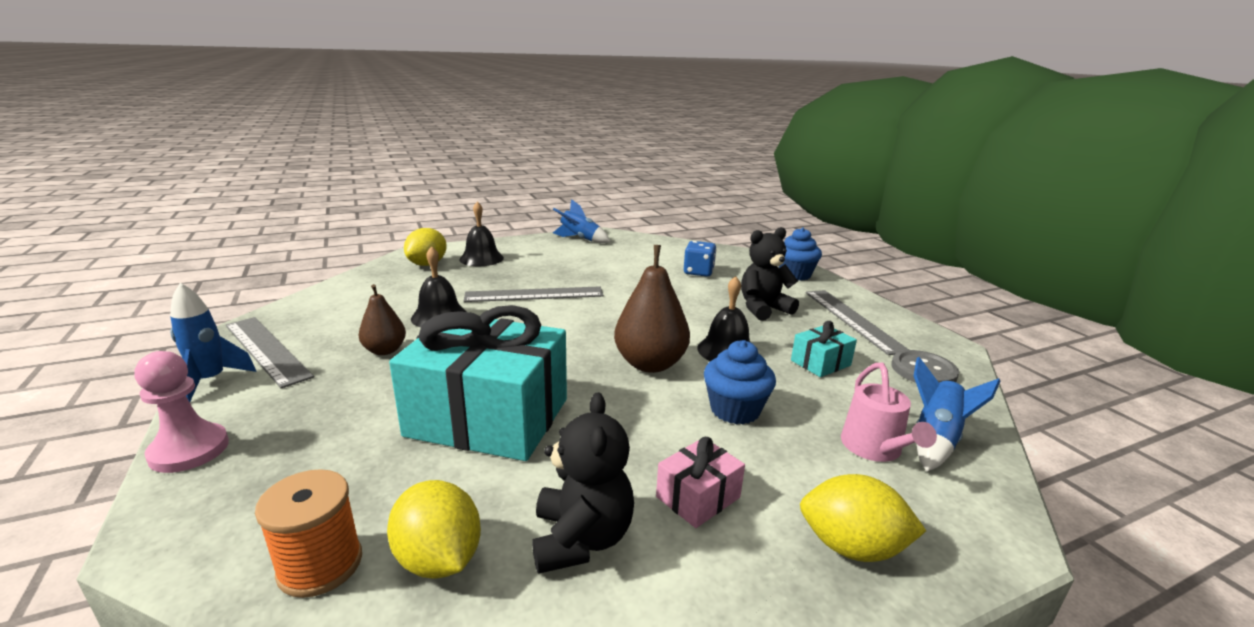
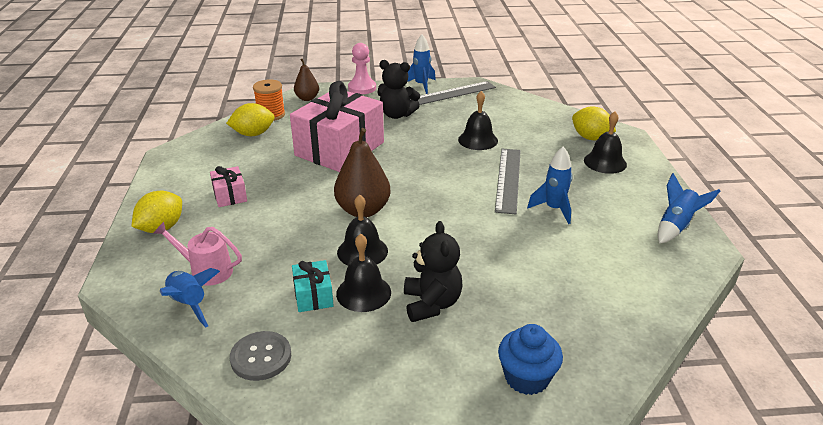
camera: 110 degrees right, 10 degrees up
(385, 350) = (433, 123): brown pear -> brown pear (307, 98)
(488, 417) = (339, 149): turquoise gift -> pink gift
(581, 274) = (554, 209): none -> blue rocket
(581, 539) = (235, 162): black teddy bear -> black teddy bear (397, 115)
(698, 272) = (550, 290): blue dice -> none
(735, 410) = (286, 229): blue cupcake -> none
(785, 339) = (363, 293): none -> black bell
(852, 320) = (378, 364): grey ruler -> none

